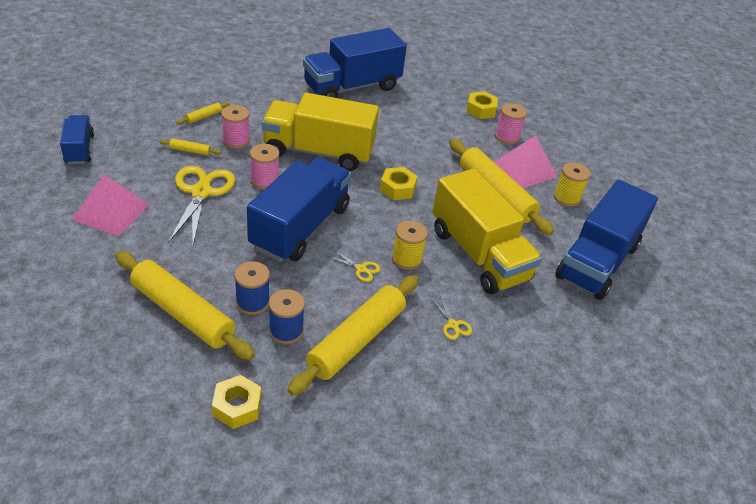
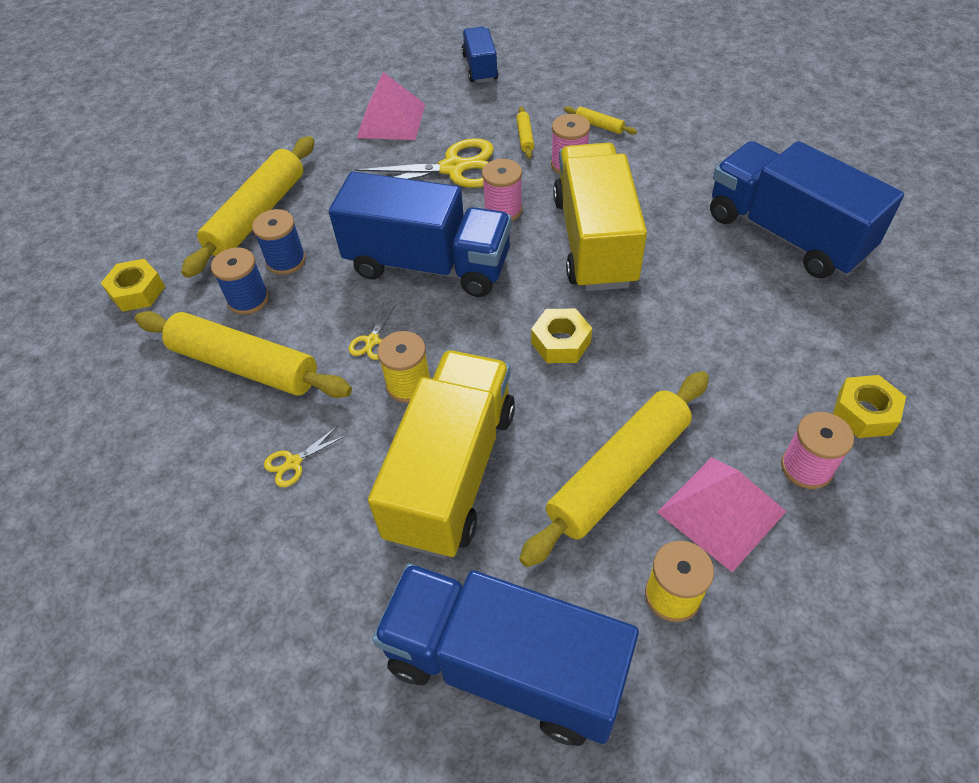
camera: 85 degrees right, 10 degrees up
(79, 149) = (480, 68): blue truck -> blue truck turned 75 degrees counterclockwise
(479, 254) = (452, 472): yellow truck -> yellow truck turned 150 degrees clockwise

